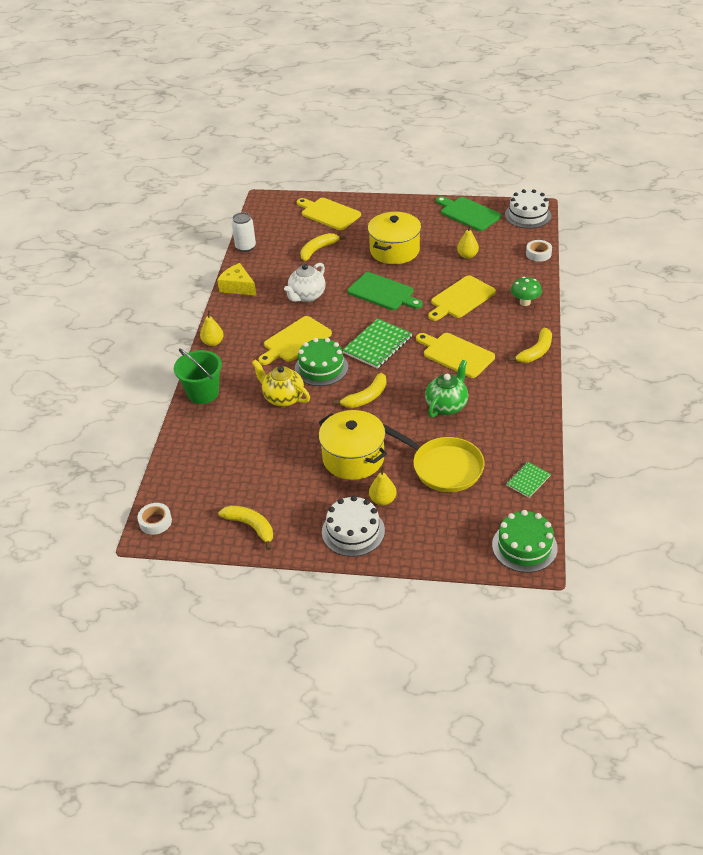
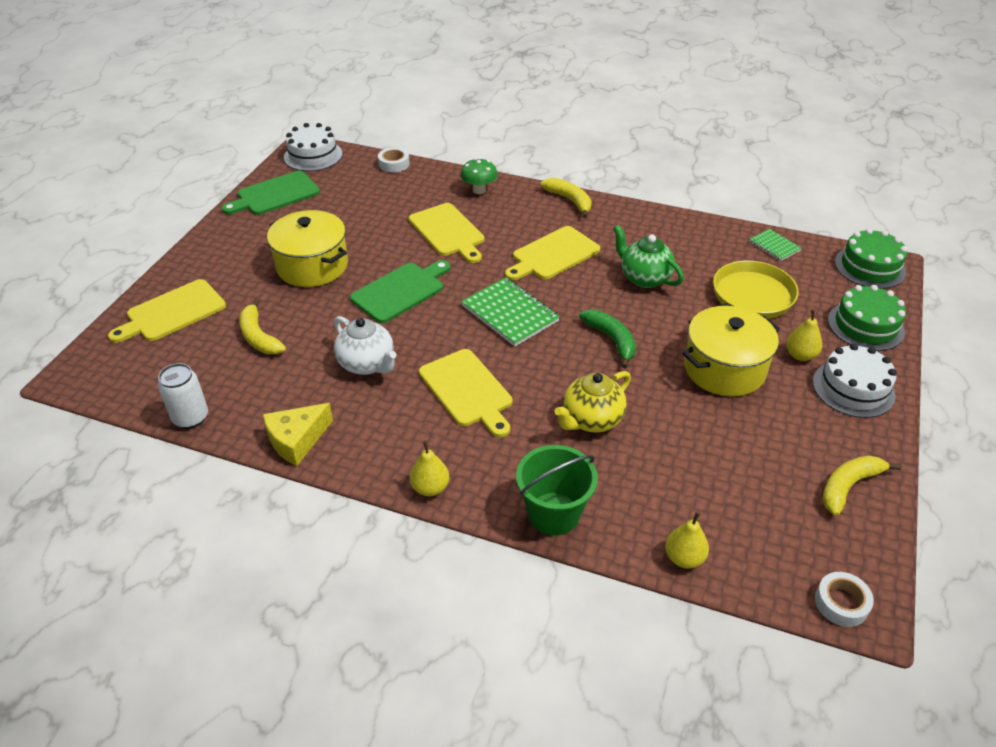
camera: 80 degrees left, 0 degrees up
(321, 368) = (538, 372): green cake -> green cake (865, 326)
(366, 397) = (611, 340): yellow banana -> green banana
(467, 255) = (364, 211): yellow pear -> yellow pear (684, 558)

